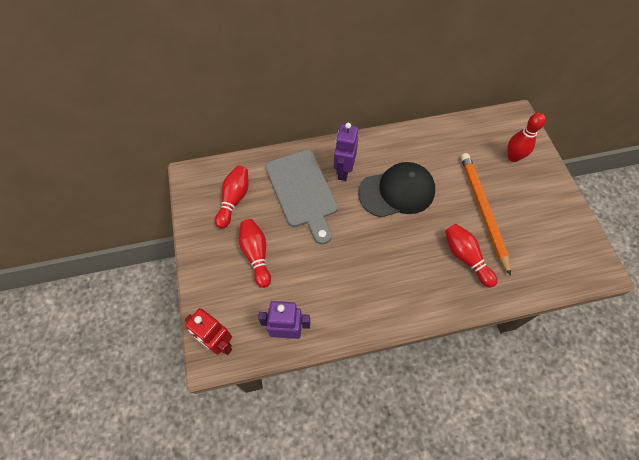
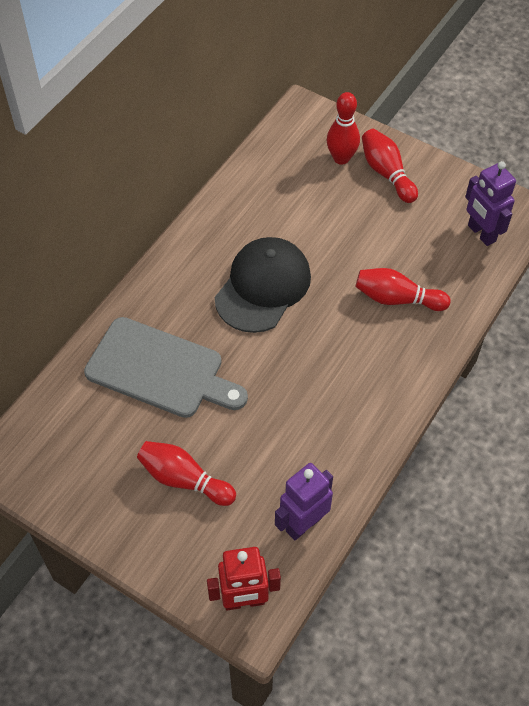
camera: 45 degrees left, 5 degrees down
(234, 200) = (89, 444): red bowling pin -> red bowling pin (386, 173)
(343, 171) = (182, 310): purple robot -> purple robot (481, 233)
(482, 210) = (366, 238): orange pencil -> none

